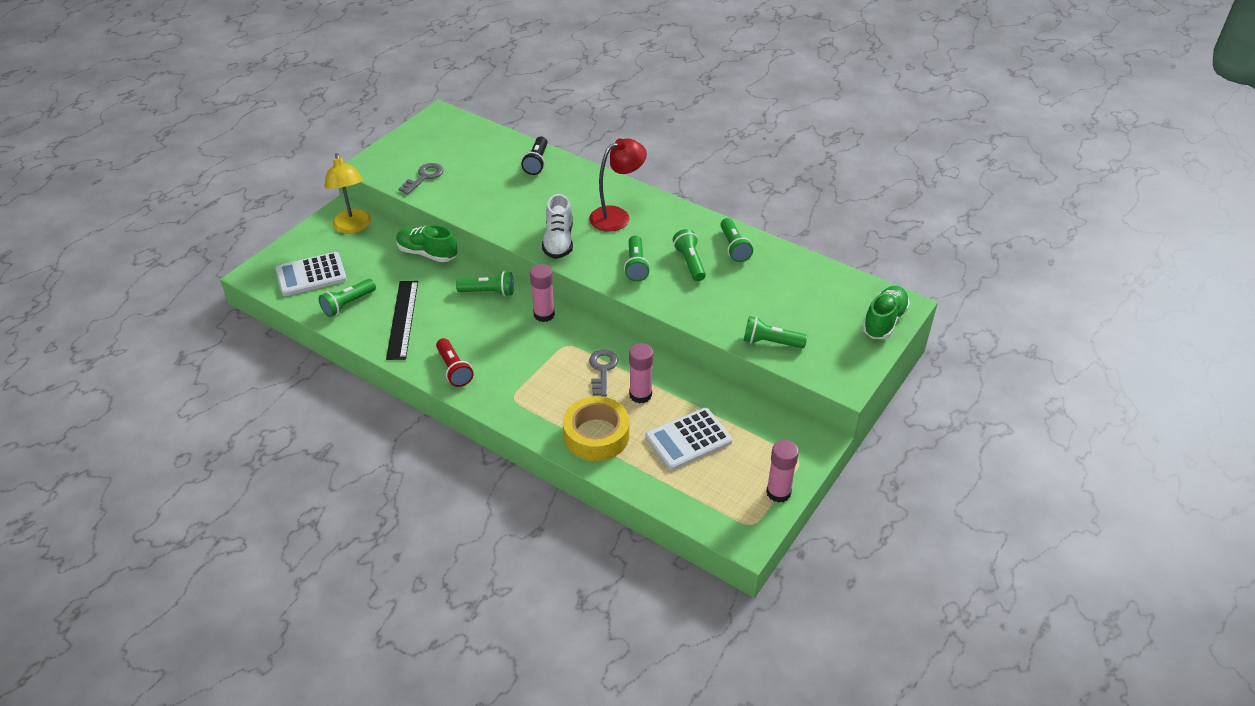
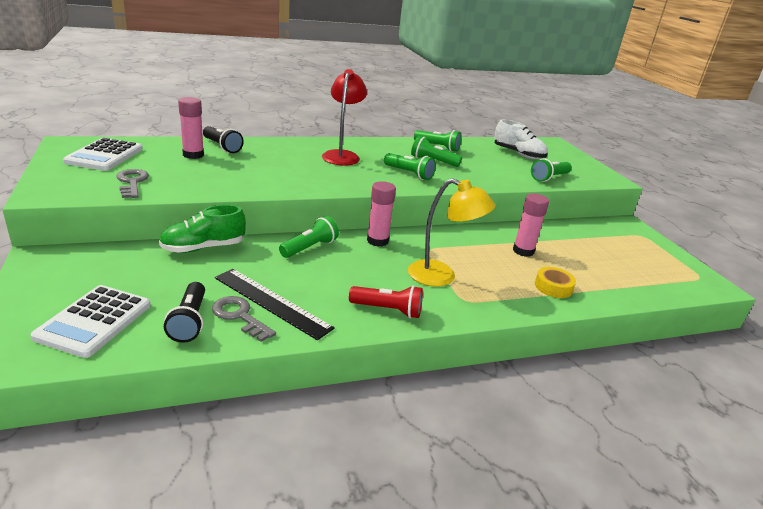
camera: 55 degrees left, 15 degrees down
(348, 304) = (189, 321): green flashlight -> black flashlight
(353, 227) = (79, 262): yellow lamp -> yellow lamp (441, 276)
(558, 241) = (333, 180): white shoe -> white shoe (518, 154)
(596, 435) = (553, 287): yellow tape -> yellow tape, size x0.57
(602, 369) = (477, 250): grey key -> grey key (239, 316)
(688, 439) = (591, 257): white calculator -> white calculator (105, 155)
(778, 492) = (672, 255): pink glue stick -> pink glue stick (193, 155)
(884, 321) = (563, 150): green shoe -> none

